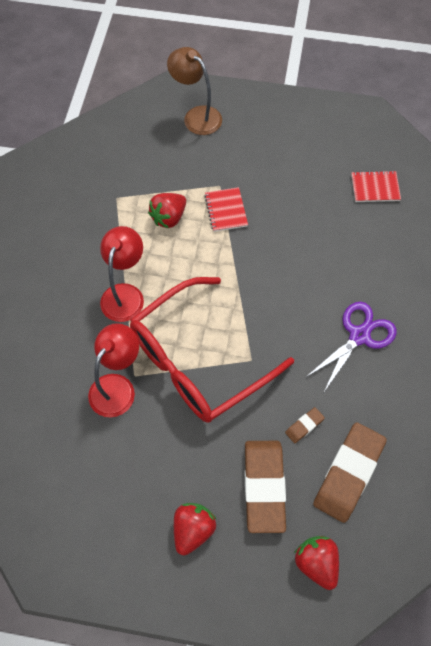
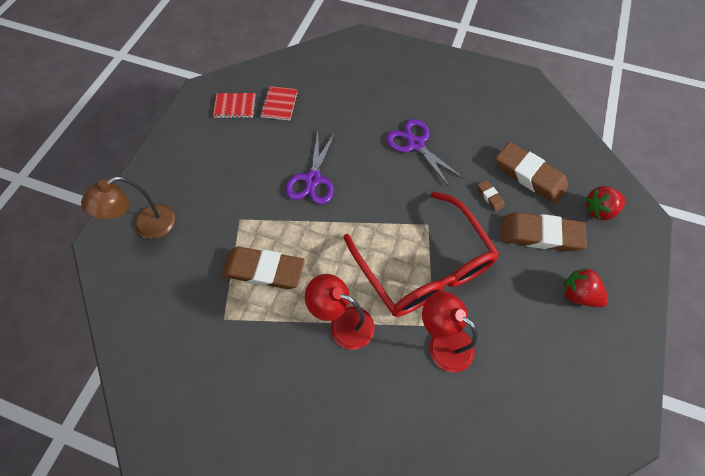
camera: 80 degrees left, 0 degrees up
(169, 217) = (264, 270): red strawberry -> brown eraser
(226, 210) = (270, 218): red notebook -> red notebook (235, 106)
(282, 239) = (313, 179): none -> purple scissors

